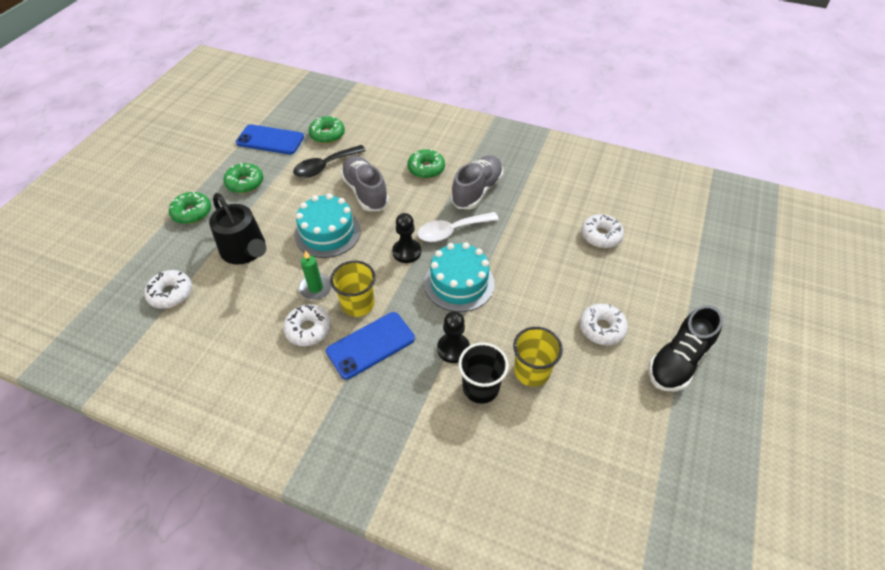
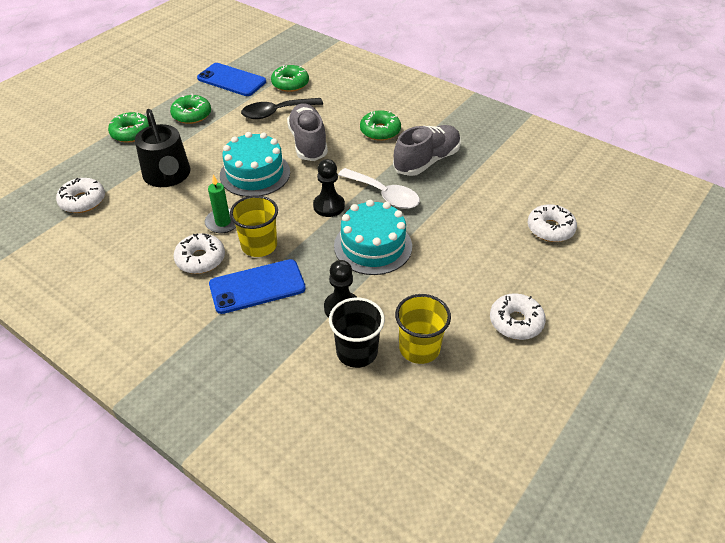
camera: 15 degrees right, 5 degrees down
(451, 231) = (384, 195): white spoon -> white spoon turned 135 degrees counterclockwise
(678, 361) = (594, 374): black shoe -> none

